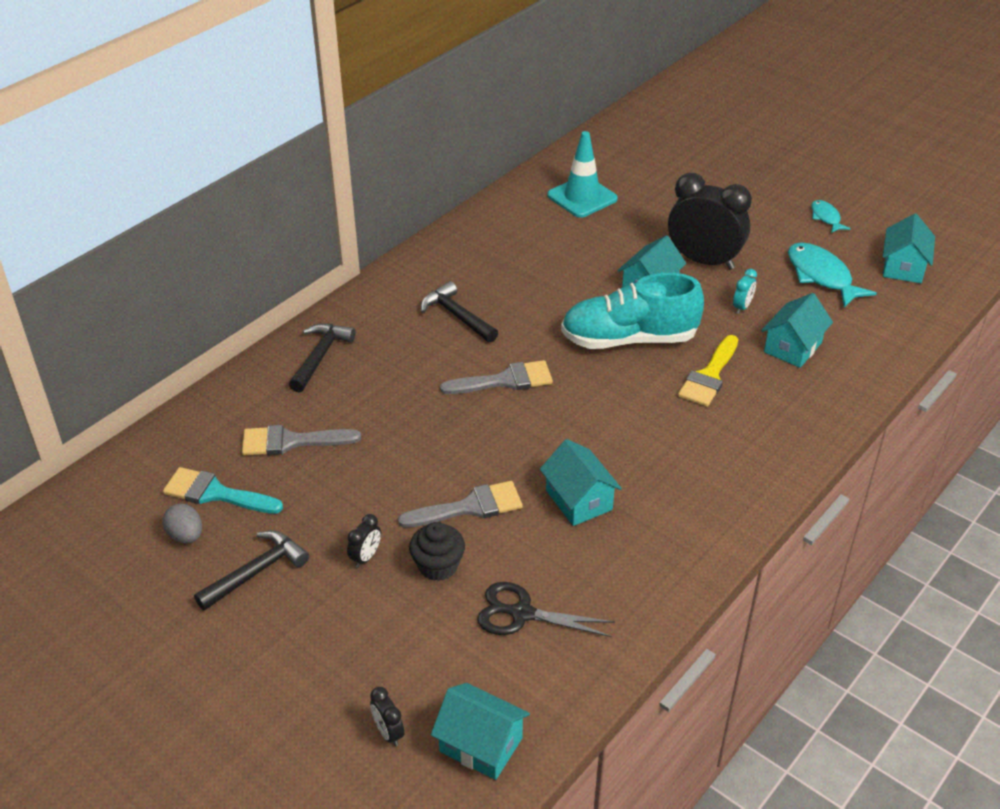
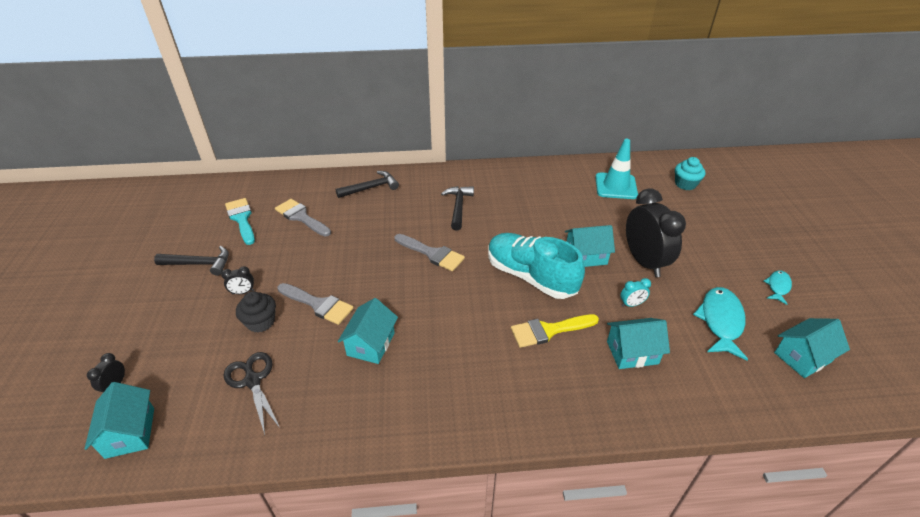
camera: 45 degrees right, 0 degrees up
(186, 536) = (204, 229): grey egg -> none
(641, 158) = (685, 184): none -> turquoise cupcake

